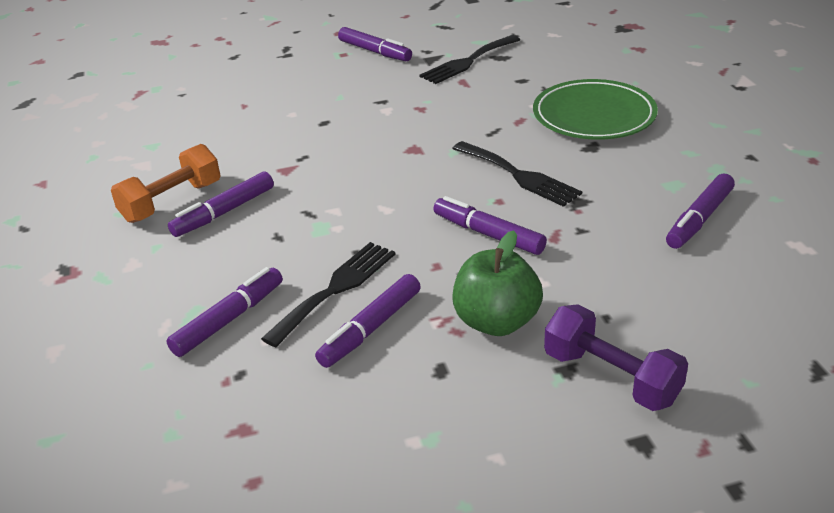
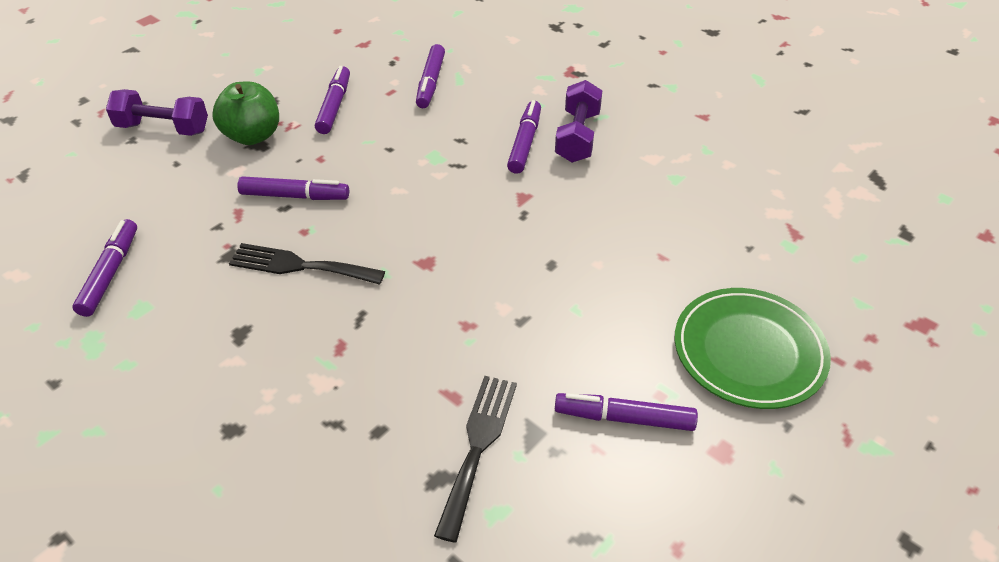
camera: 145 degrees right, 10 degrees up
(171, 202) = (577, 137): orange dumbbell -> purple dumbbell
(335, 289) = (380, 120): black fork -> none
(594, 115) = (254, 389): green plate -> green plate (749, 351)

